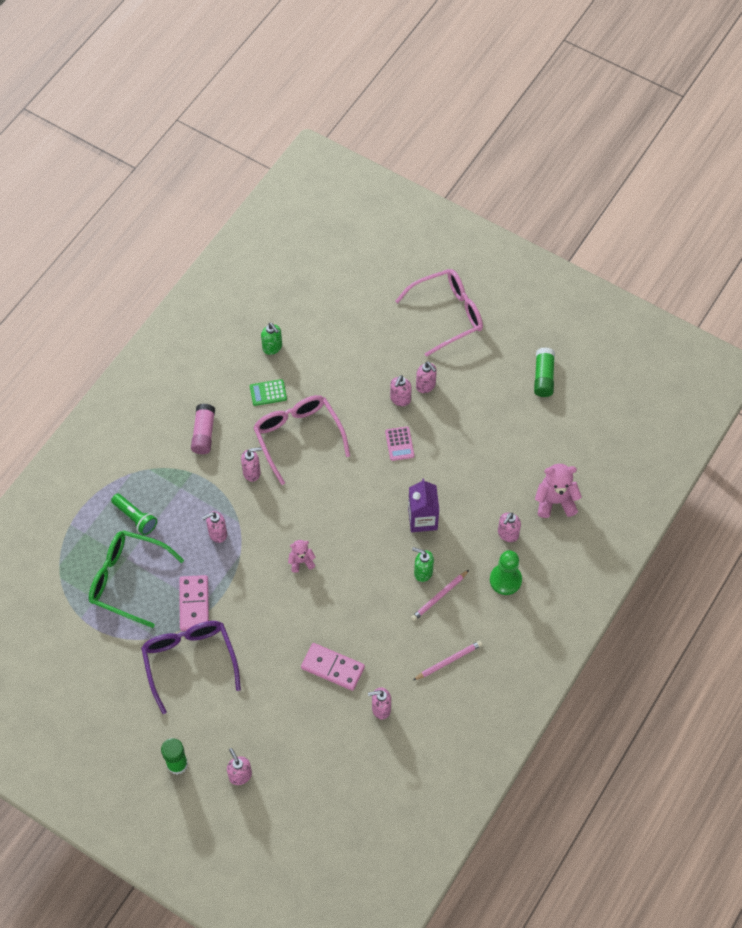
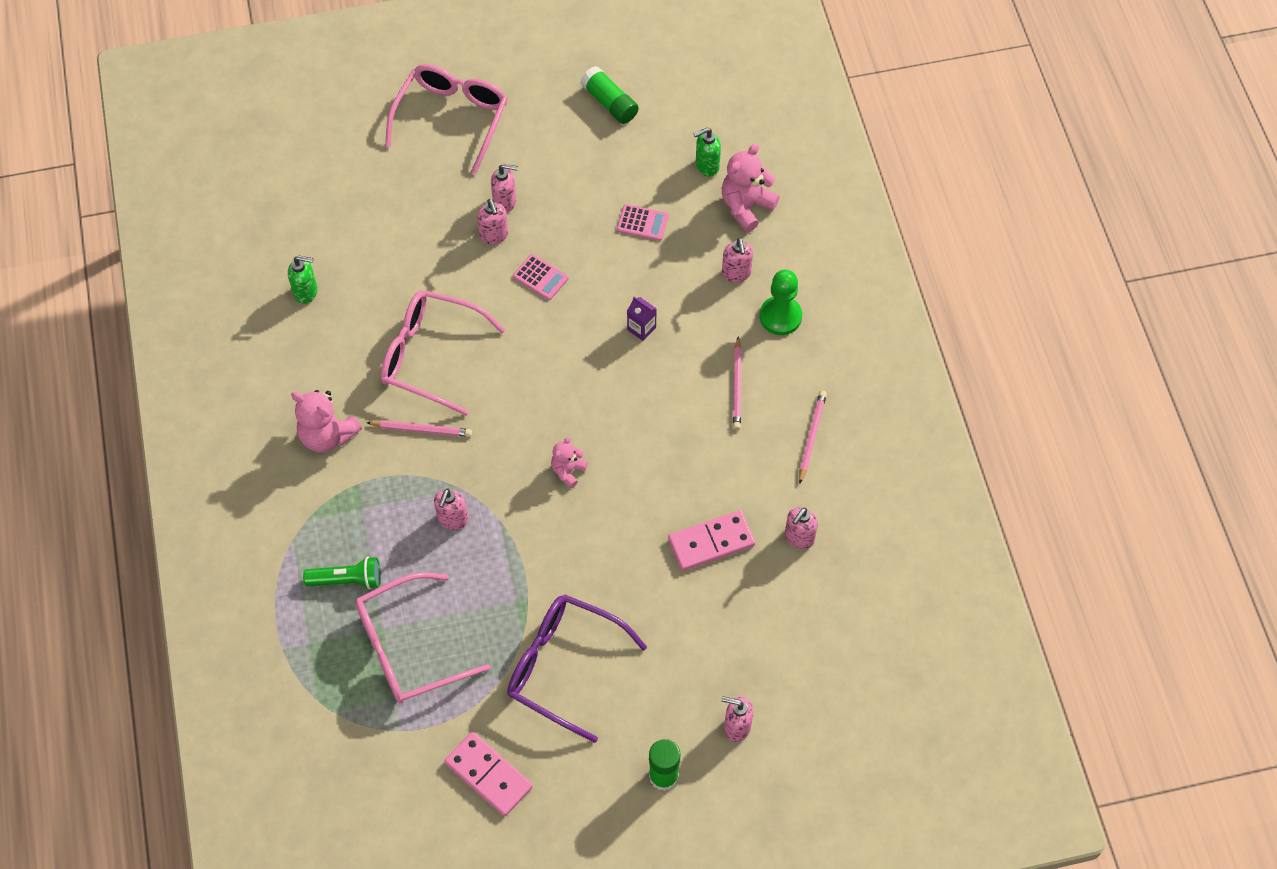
camera: 45 degrees left, 0 degrees up
(127, 580) = (408, 648): green glasses -> pink glasses
(194, 604) = (506, 608): pink domino -> pink domino (488, 775)
(203, 433) = (327, 435): pink glue stick -> pink teddy bear
(252, 472) = (421, 430): pink soap dispenser -> pink pencil
(268, 392) = (351, 339): green calculator -> none
(422, 519) = (641, 328): purple carton -> purple carton, size x0.58
(423, 572) = (697, 377): green soap dispenser -> green soap dispenser (706, 166)
(487, 461) = (642, 223): none -> pink calculator

